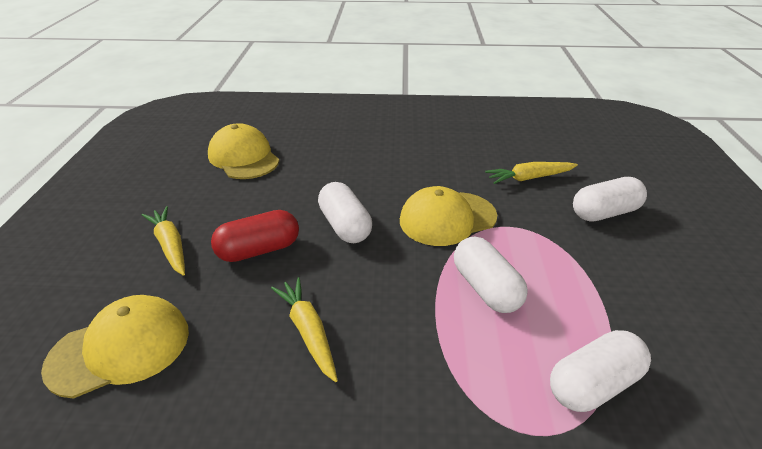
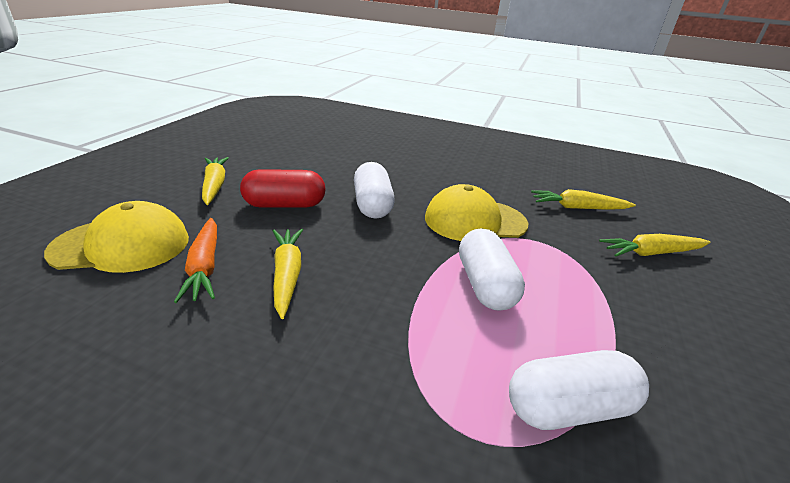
camera: 15 degrees right, 5 degrees down
(223, 347) = (204, 266): none -> orange carrot
(243, 157) = (315, 141): yellow cap -> none
(604, 213) = (651, 253): white capsule -> yellow carrot

